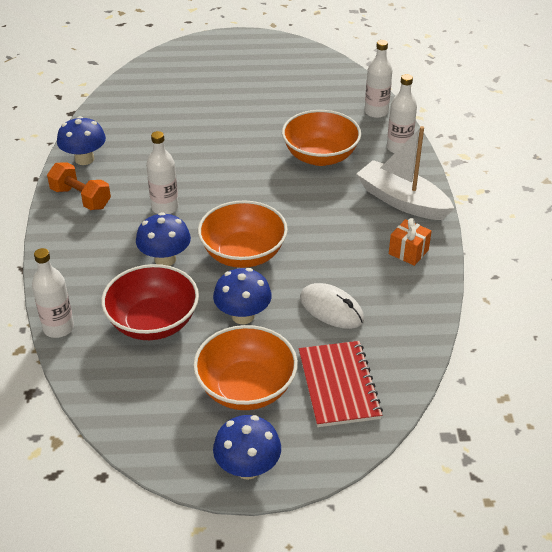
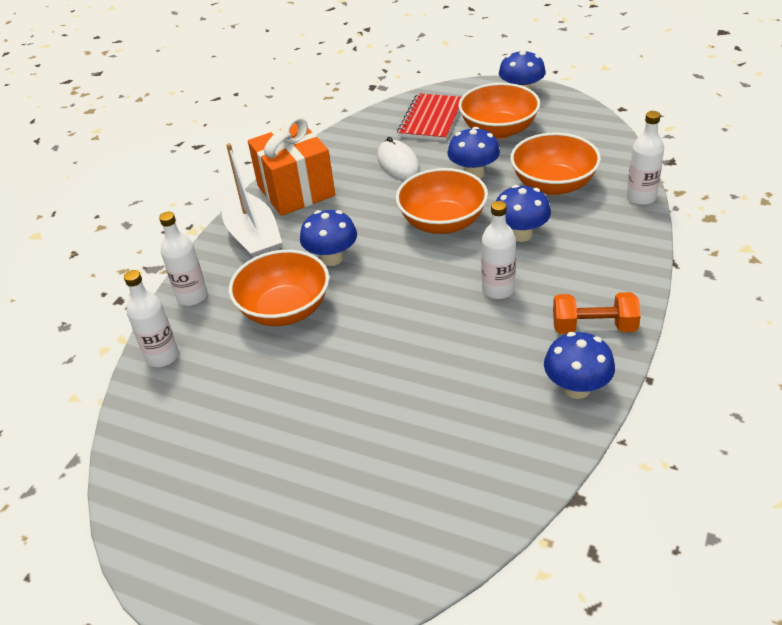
camera: 150 degrees left, 0 degrees up
(81, 198) = (594, 327): orange dumbbell -> orange dumbbell turned 60 degrees counterclockwise
(153, 322) = (553, 184): red bowl -> orange bowl
(317, 199) = (332, 258): none -> blue mushroom
(408, 252) = (296, 191): orange gift -> orange gift, size x2.14

